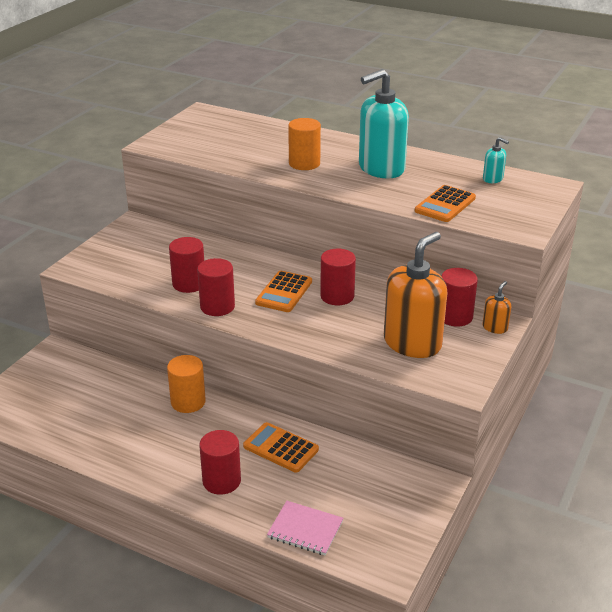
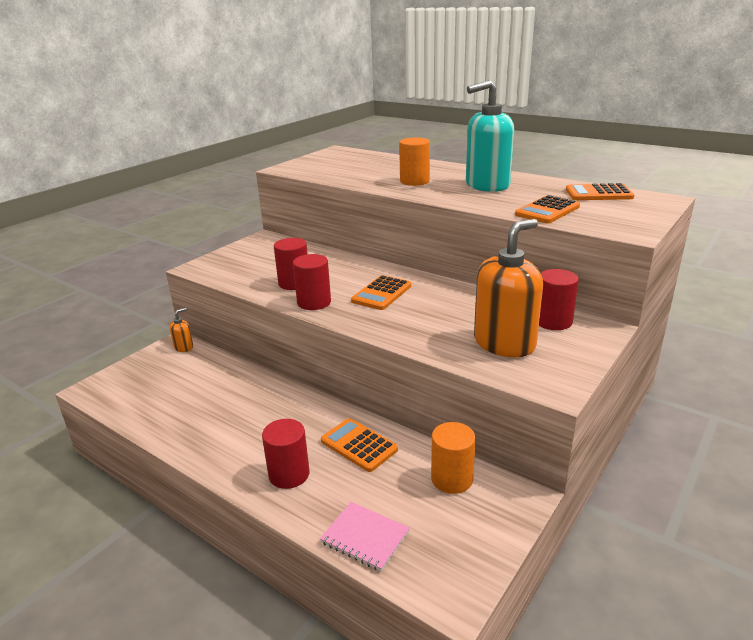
camera: 10 degrees right, 5 degrees down
(188, 402) = (279, 394): orange cylinder -> orange cylinder (452, 479)
(337, 296) = (433, 299): red cylinder -> none
(493, 179) = (598, 194): turquoise soap dispenser -> orange calculator
(495, 327) = (596, 333): orange soap dispenser -> orange soap dispenser (184, 347)

